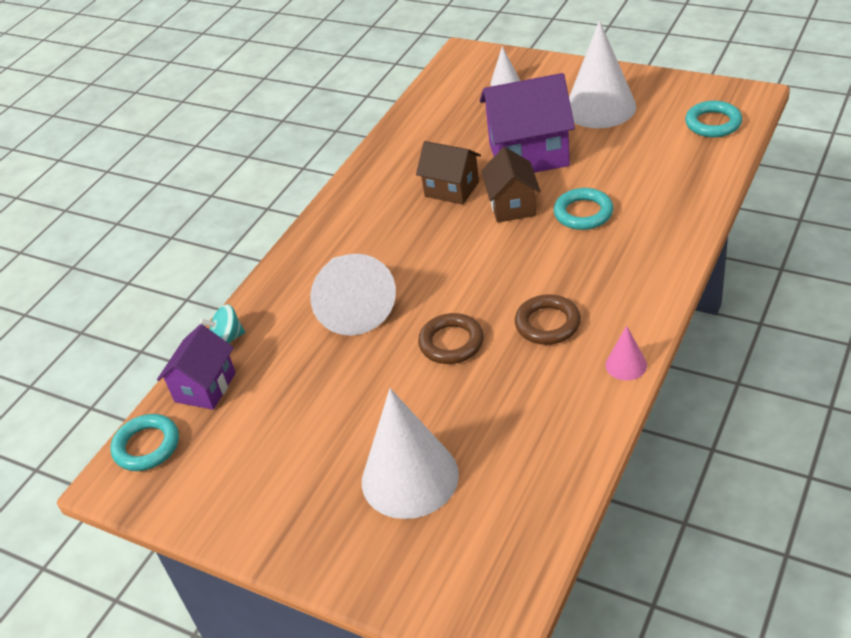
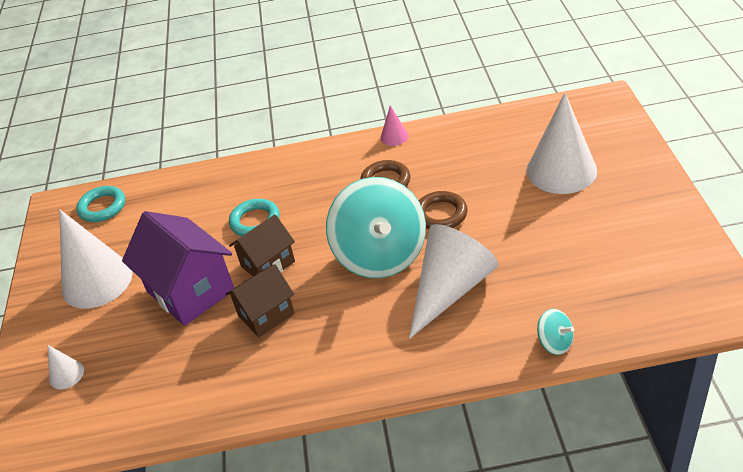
camera: 125 degrees left, 0 degrees up
(147, 446) = (690, 310): turquoise ring -> none
(205, 387) = (609, 318): purple house -> none
(443, 278) = (380, 255): none -> turquoise spinning top
(452, 189) = (266, 314): brown house -> brown house turned 60 degrees clockwise

